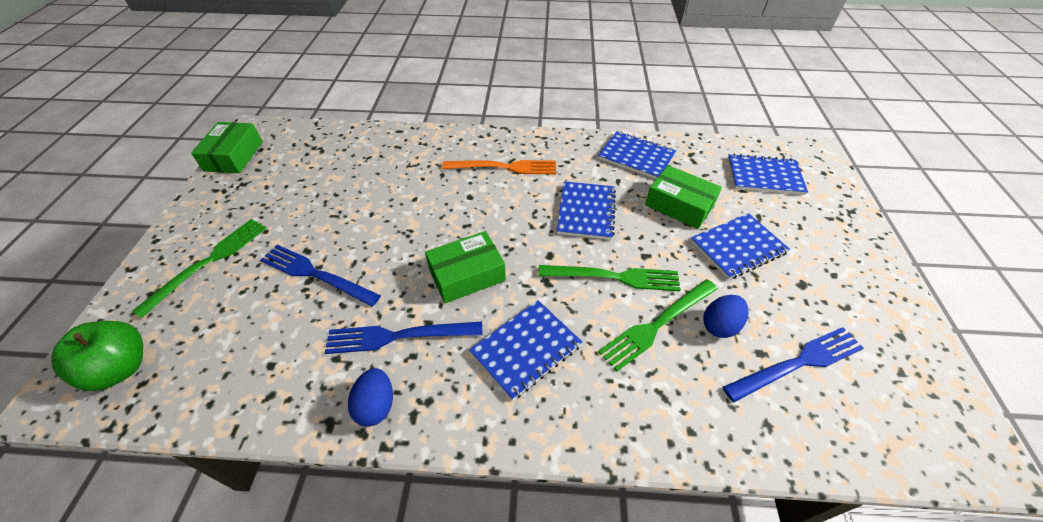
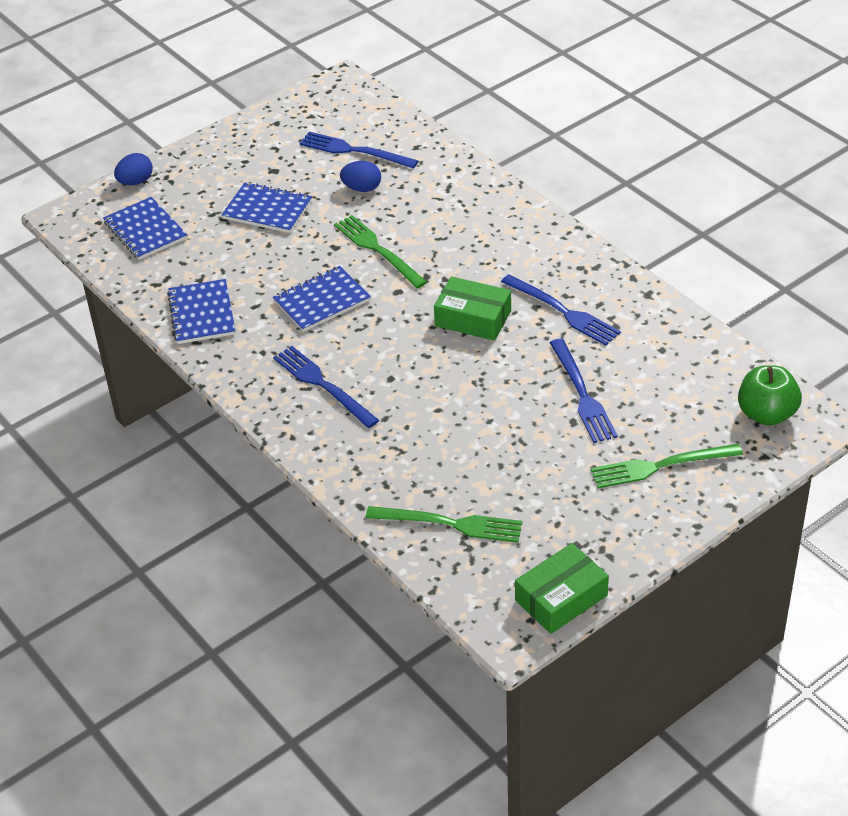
camera: 130 degrees left, 5 degrees down
(376, 405) = (613, 284): blue egg -> blue egg (136, 182)
(504, 167) = (323, 385): orange fork -> blue fork
(526, 349) = (492, 253): blue notebook -> none
(657, 324) = (396, 212): green fork -> green fork (449, 524)
(679, 205) = (248, 257): green box -> none

